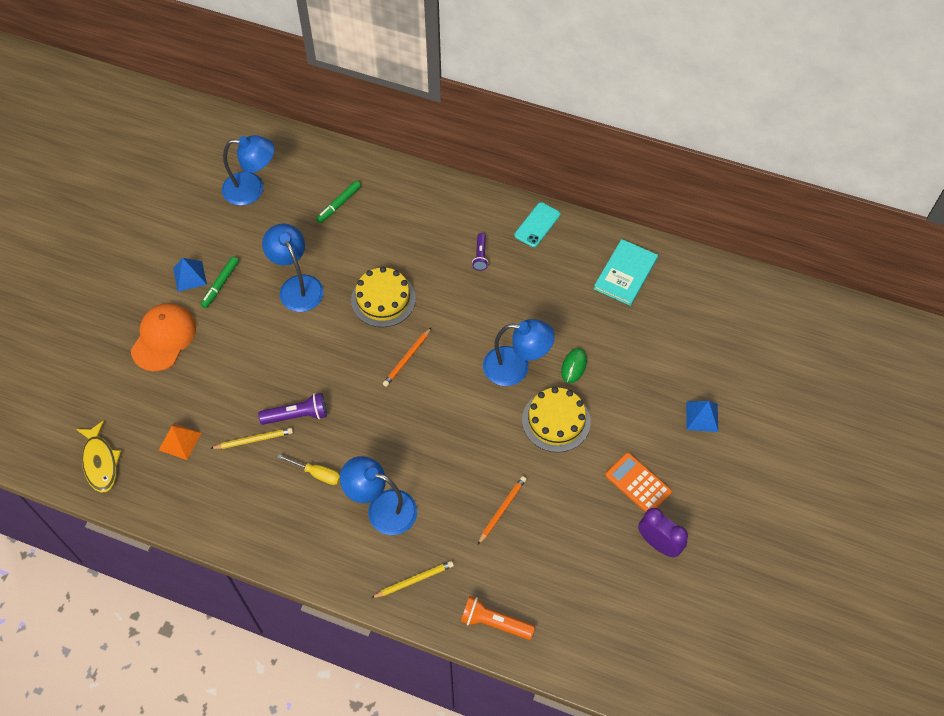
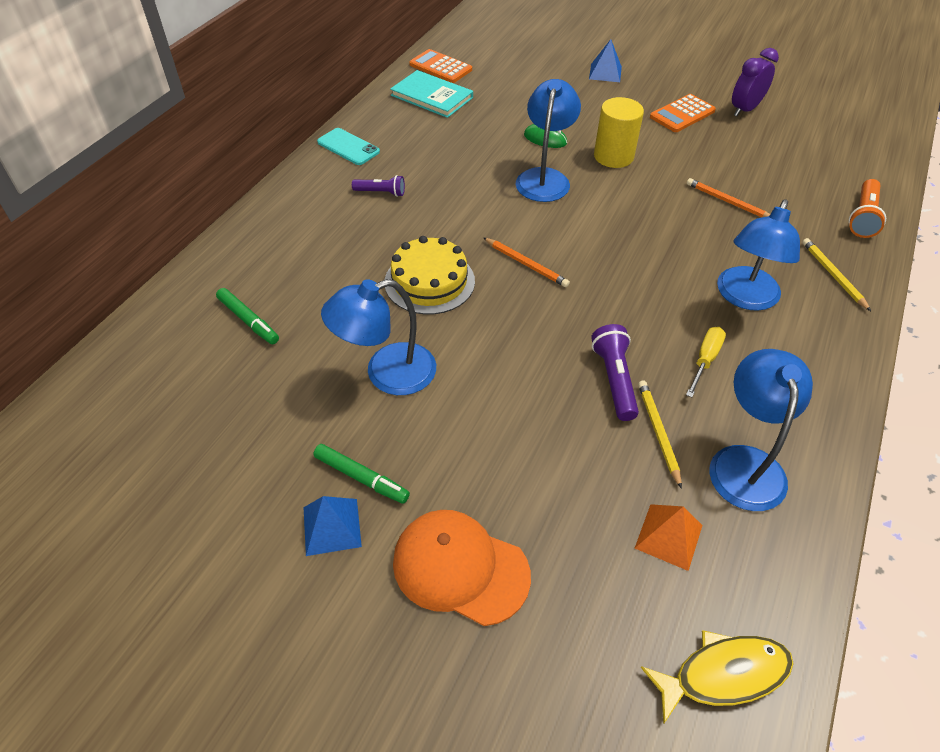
camera: 85 degrees left, 10 degrees down
(252, 189) = (171, 430): blue lamp -> blue lamp (745, 463)
(556, 421) = (613, 156): yellow cake -> yellow cylinder
(678, 275) = (440, 67): none -> orange calculator

